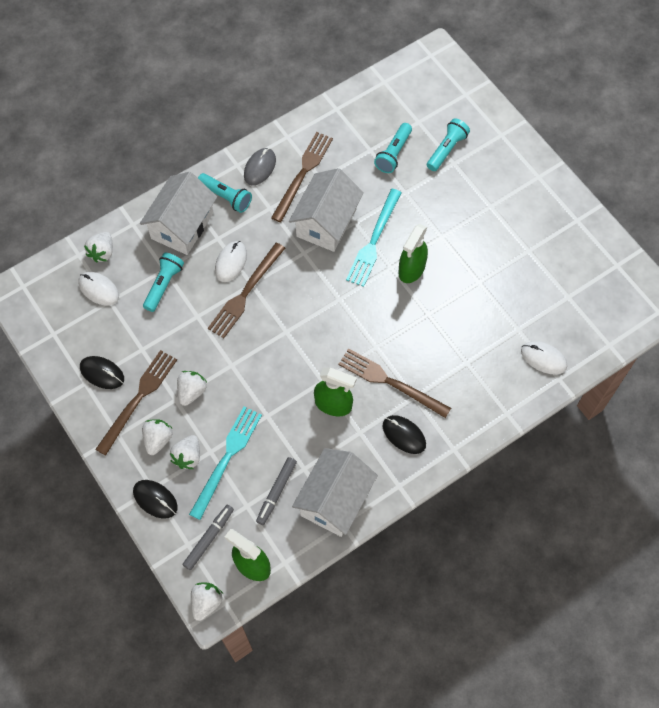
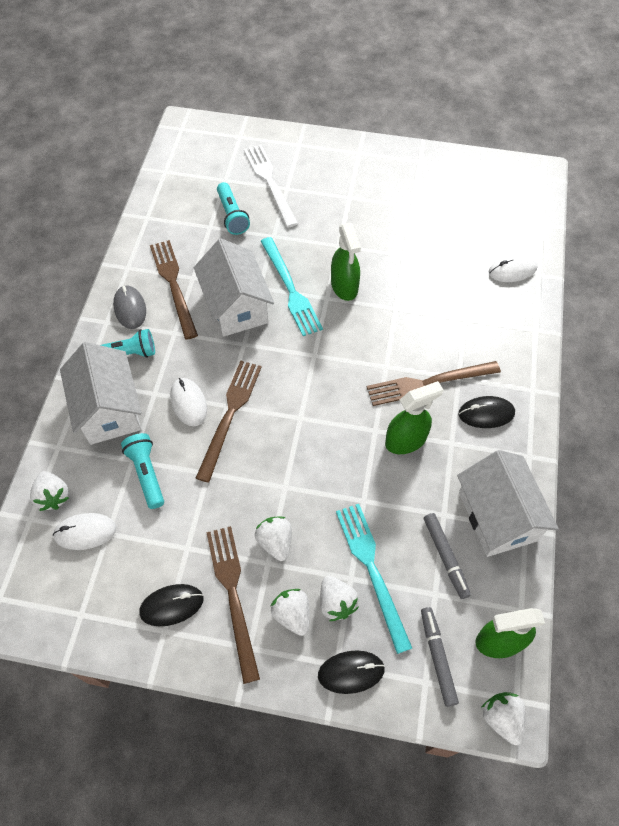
camera: 45 degrees left, 5 degrees down
(246, 292) = (229, 416): brown fork -> brown fork turned 150 degrees counterclockwise
(447, 149) = (270, 183): turquoise flashlight -> white fork

